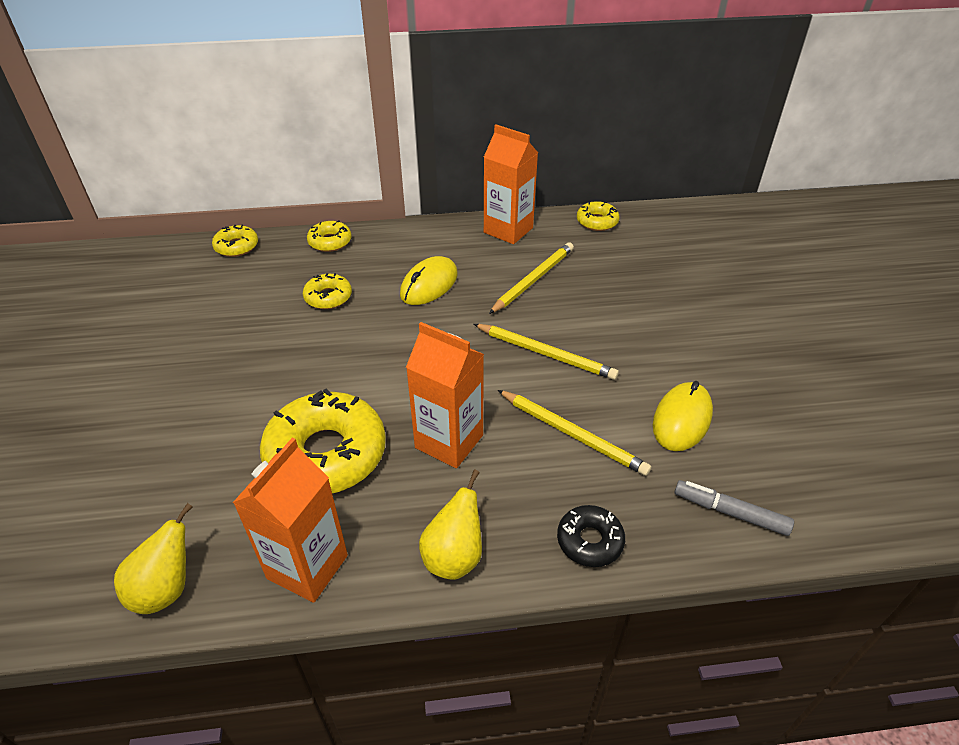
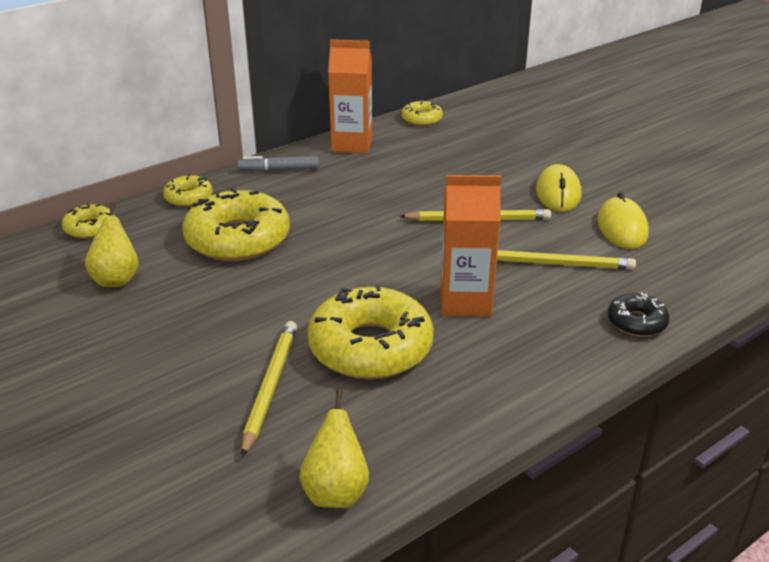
camera: 30 degrees left, 10 degrees down
(307, 567) = (443, 425): orange carton -> none
(328, 297) = (238, 239): yellow donut -> yellow donut, size x2.01
(429, 285) = (325, 202): yellow mouse -> yellow mouse (558, 193)
(454, 557) = (551, 370): yellow pear -> yellow pear (116, 279)
(533, 280) = (413, 173): yellow pencil -> yellow pencil (270, 386)
(730, 512) = (709, 270): grey marker -> grey marker (279, 170)

